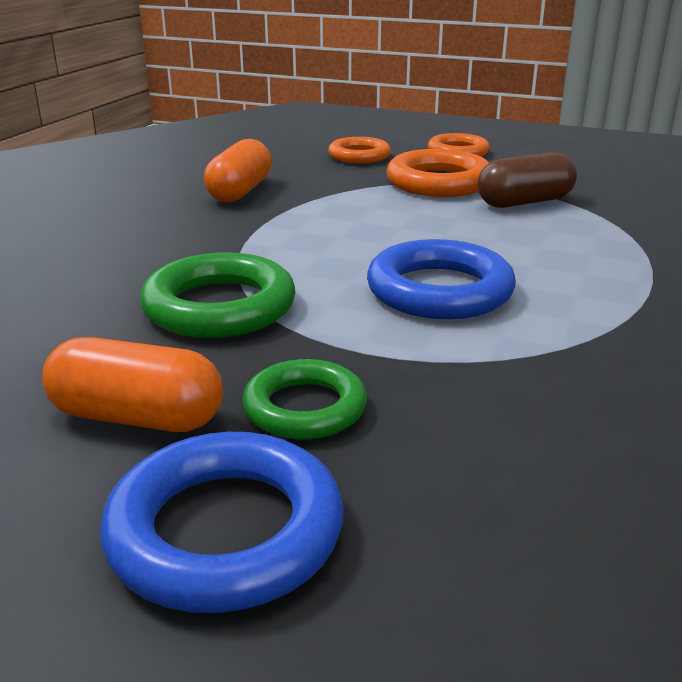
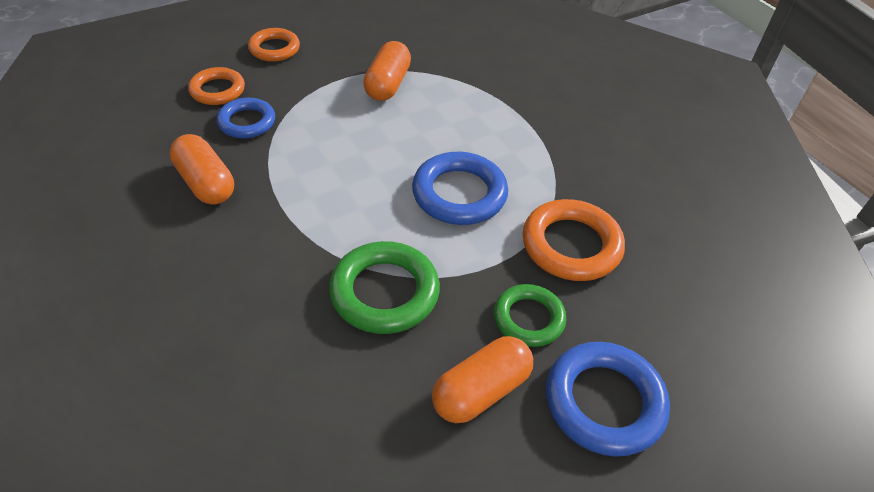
camera: 55 degrees left, 20 degrees up
(343, 177) = (247, 122): none -> blue ring
(439, 182) = (314, 92): orange ring -> orange ring (571, 245)
(524, 202) = (388, 84): brown capsule -> orange capsule

